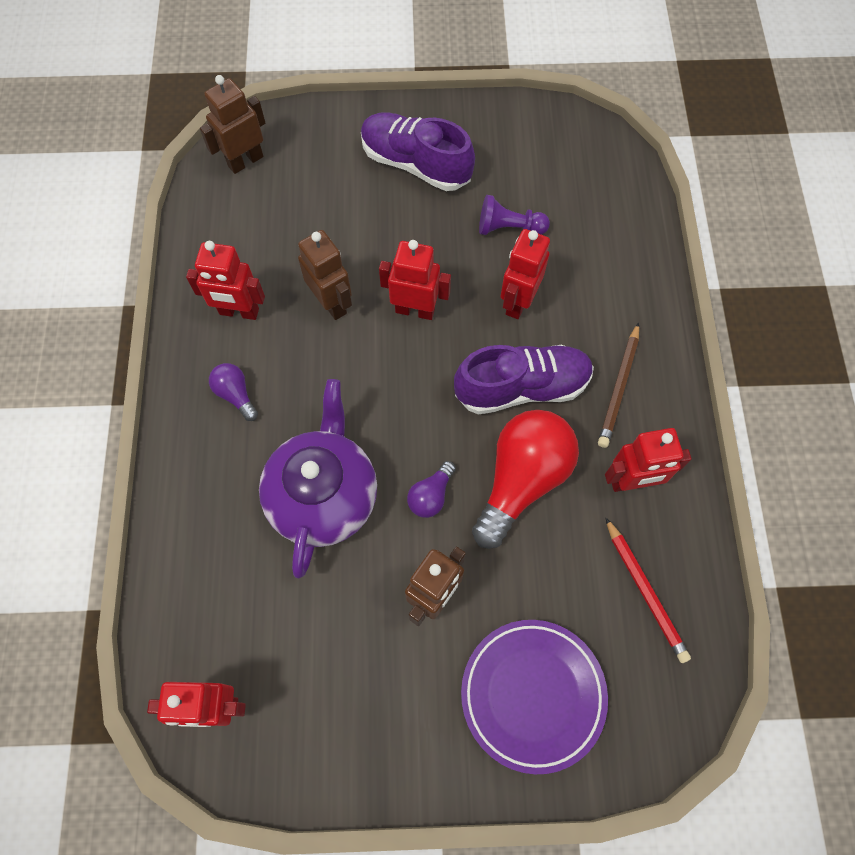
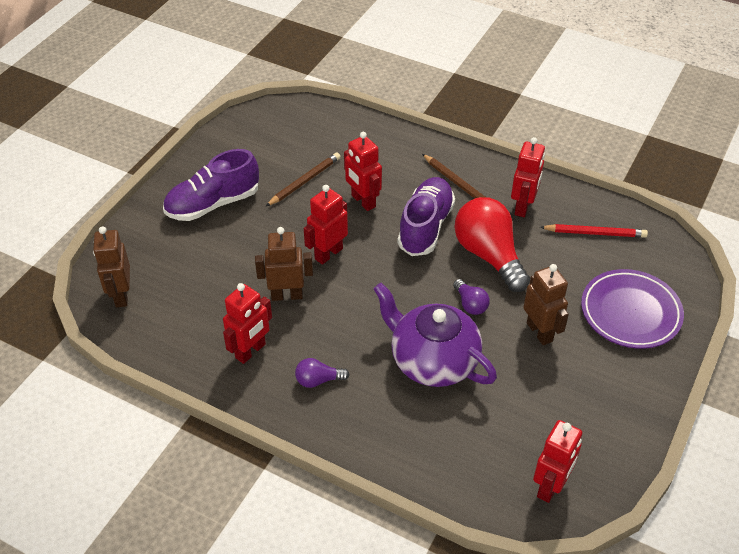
camera: 60 degrees left, 20 degrees down
(508, 228) = (305, 181): purple pawn -> brown pencil

